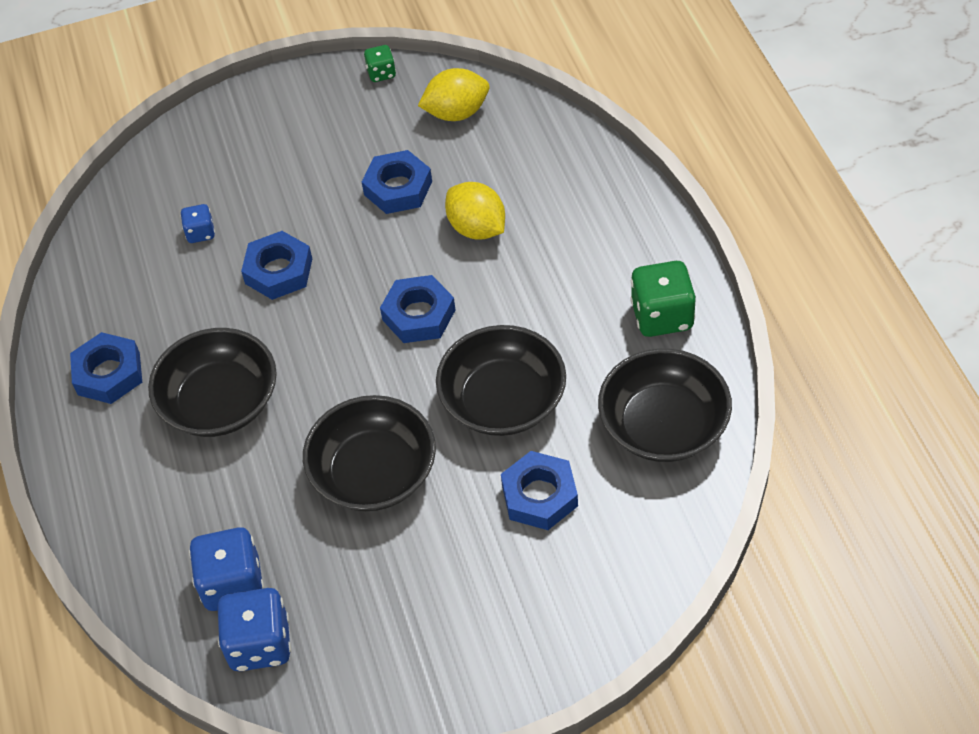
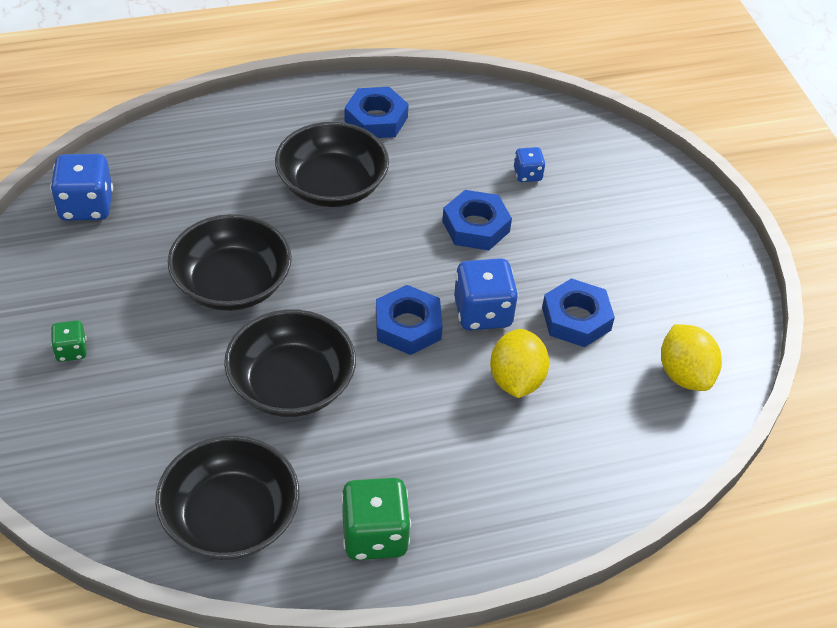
camera: 85 degrees right, 5 degrees down
(233, 584) = (147, 191): blue dice -> blue dice (483, 313)
(381, 73) = (743, 313): green dice -> green dice (71, 351)
(477, 228) = (516, 380): yellow lemon -> yellow lemon turned 45 degrees counterclockwise
(539, 495) = (174, 403): blue nut -> none

